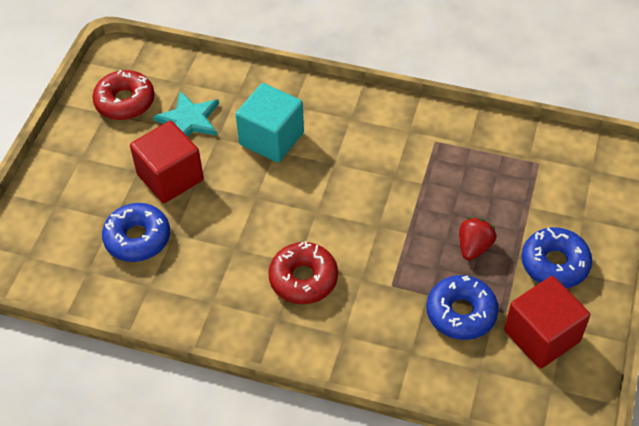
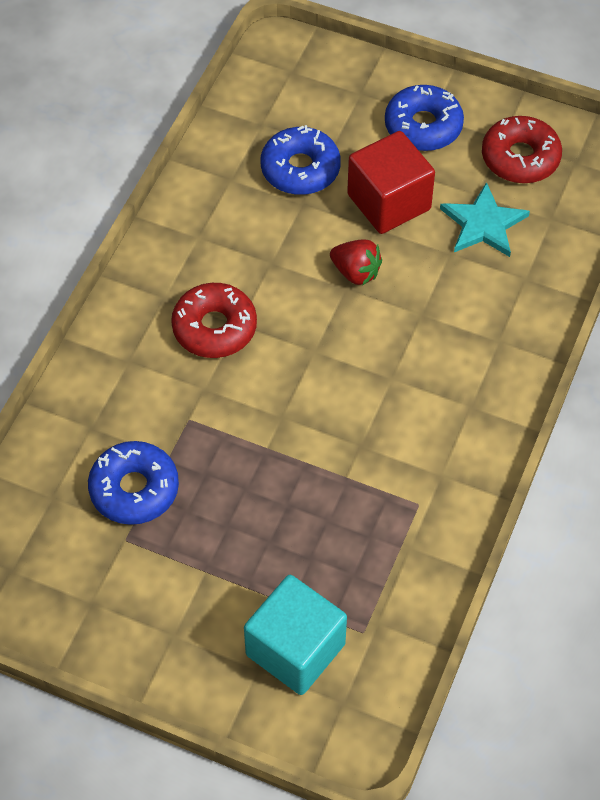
camera: 95 degrees right, 5 degrees up
(271, 138) = (442, 311): turquoise cube -> turquoise cube (295, 649)
(474, 247) = (231, 521): red strawberry -> red strawberry (356, 272)
(541, 336) = (83, 574): red cube -> none
(554, 264) = (188, 614): blue donut -> blue donut (423, 126)

